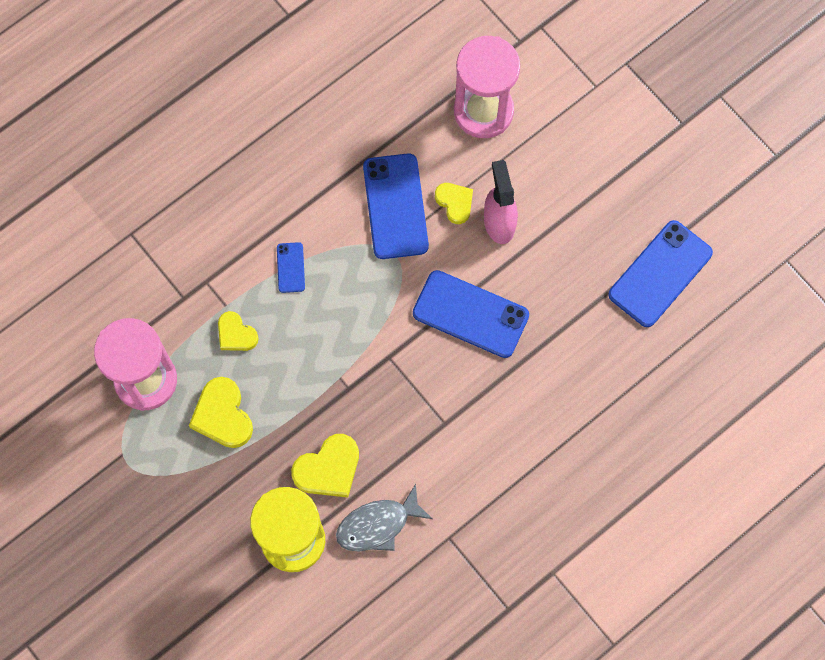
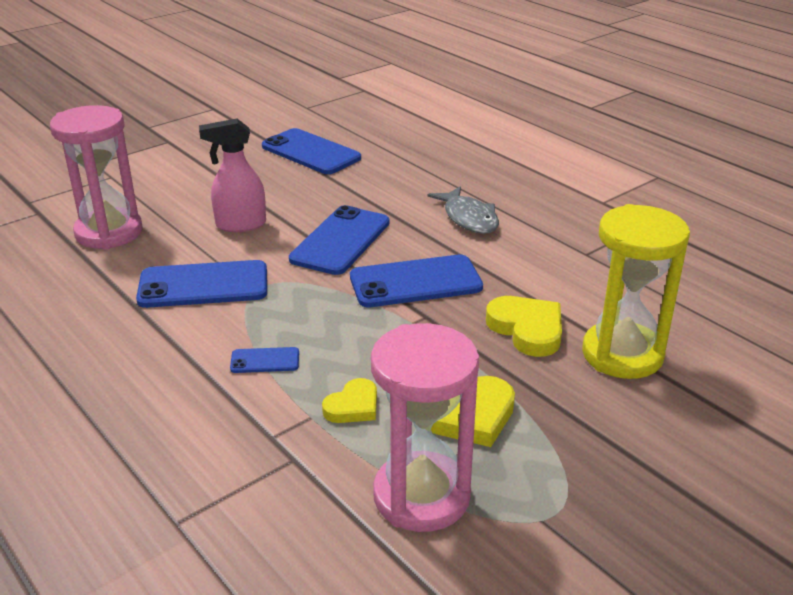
camera: 90 degrees left, 40 degrees down
(378, 525) = (585, 296): grey fish -> grey fish (468, 218)
(400, 380) = (415, 282): none -> blue phone
(455, 203) = (210, 249): yellow heart -> none

